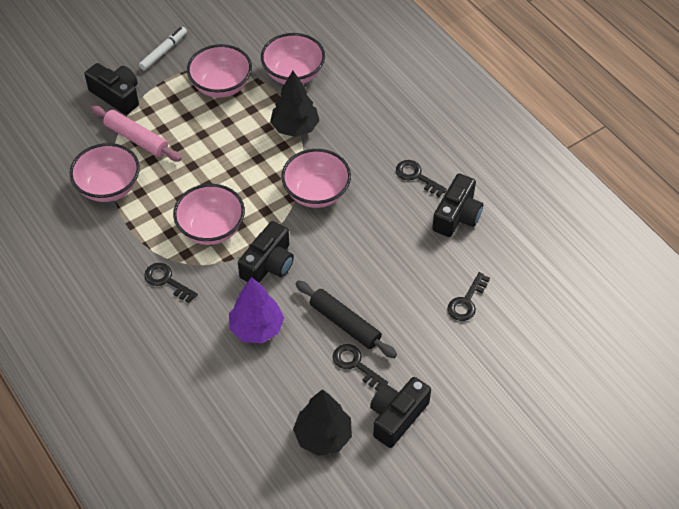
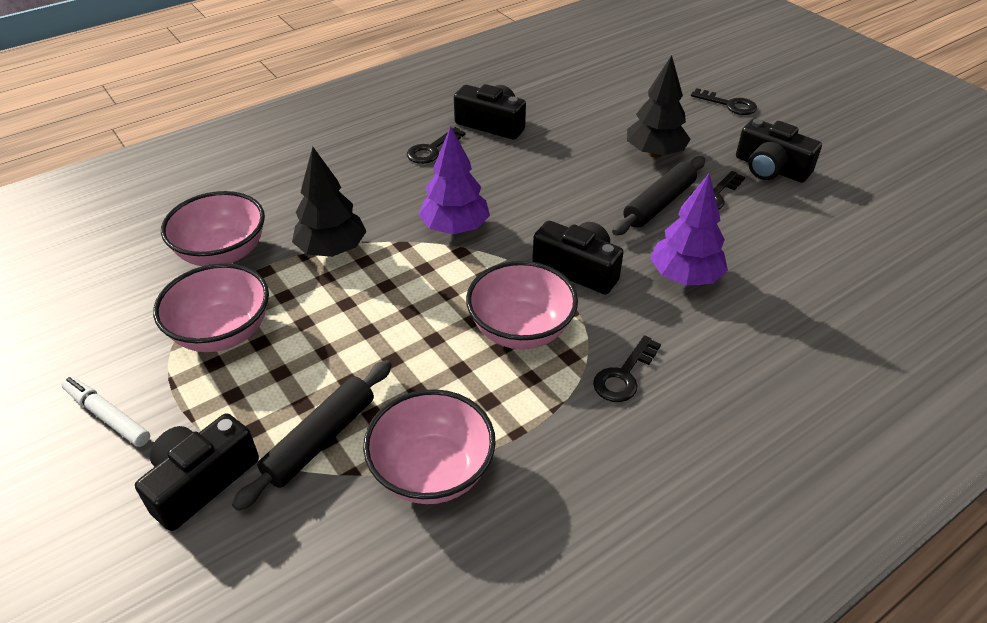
camera: 90 degrees left, 10 degrees down
(136, 139) = (320, 439): pink rolling pin -> black rolling pin
(316, 193) = (455, 228): pink bowl -> purple tree
(323, 436) = (818, 219): black tree -> black tree (654, 153)
(466, 301) = (609, 122): black key -> black key (729, 104)

